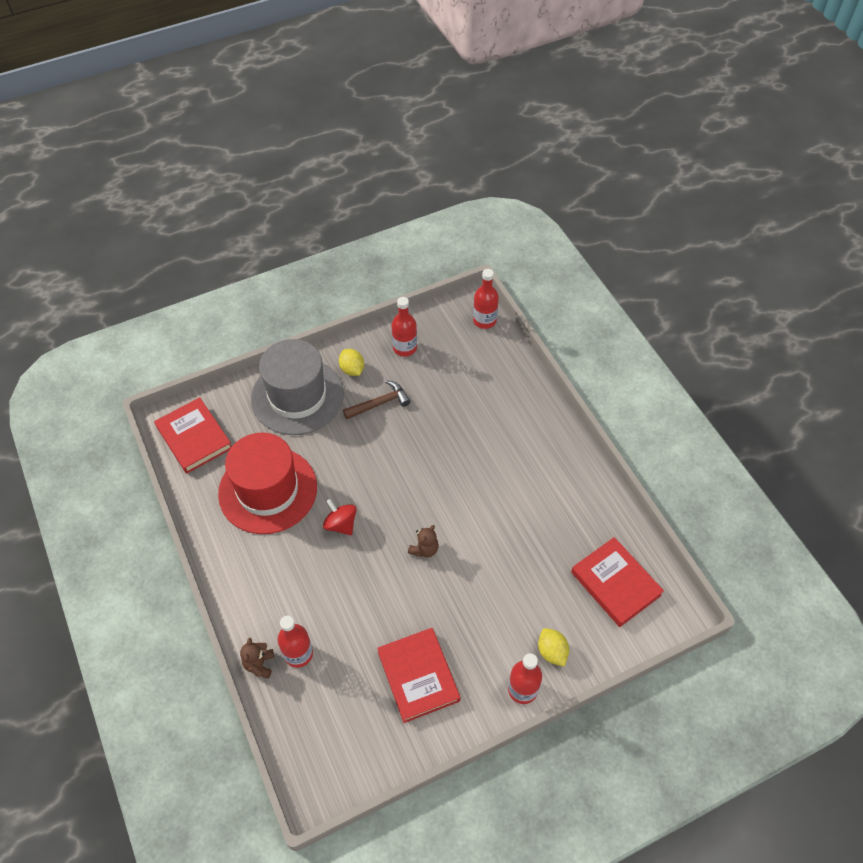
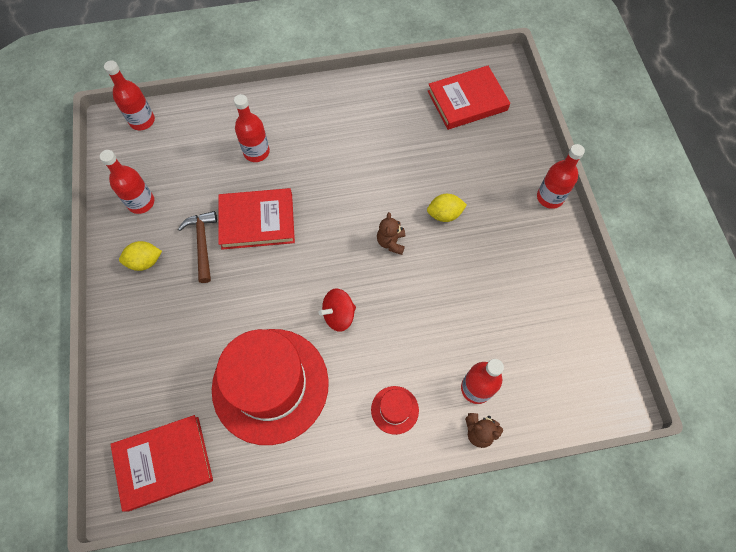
camera: 75 degrees left, 10 degrees up
(265, 590) = (394, 410): none -> red hat
(297, 396) = (156, 328): grey hat -> none
(418, 676) = (521, 279): red book -> red book (257, 221)
(424, 549) = (391, 242): brown teddy bear -> brown teddy bear turned 135 degrees counterclockwise
(483, 414) = (256, 152): none -> red bottle
(552, 652) = (519, 165): yellow lemon -> yellow lemon (444, 214)

